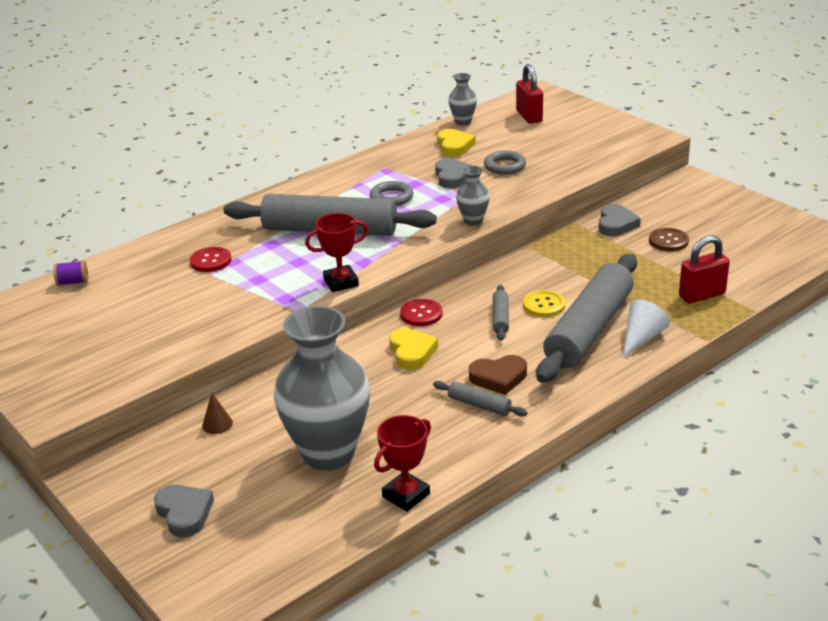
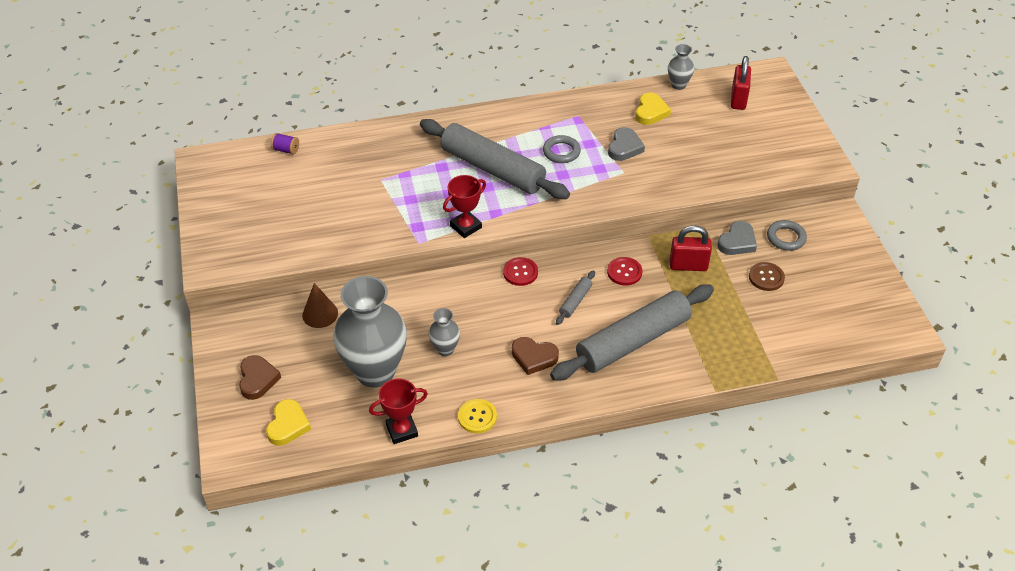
camera: 25 degrees right, 15 degrees up
(184, 513) = (257, 379): grey heart -> brown heart
(211, 261) = (389, 167): red button -> red button (624, 272)
(217, 424) = (320, 314): brown cone -> brown cone, size x1.55
(341, 282) = (466, 227): red trophy -> red trophy turned 45 degrees counterclockwise
(411, 352) = (489, 306): yellow heart -> yellow heart (288, 425)
(473, 220) = (606, 202): grey vase -> grey vase (445, 349)
(479, 405) = (503, 376): grey rolling pin -> none
(504, 166) = (675, 151): grey ring -> grey ring (786, 238)
(544, 305) = (617, 302): yellow button -> yellow button (477, 417)
(641, 338) = (666, 366): white cone -> none
(702, 295) = (747, 345): red padlock -> red padlock (688, 265)

